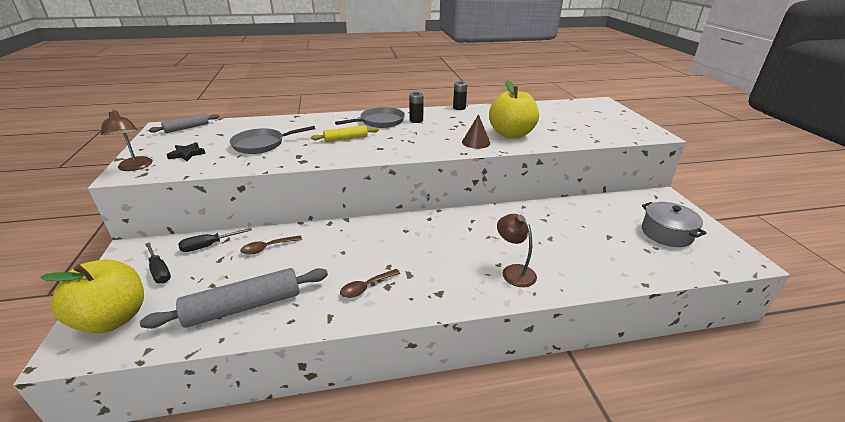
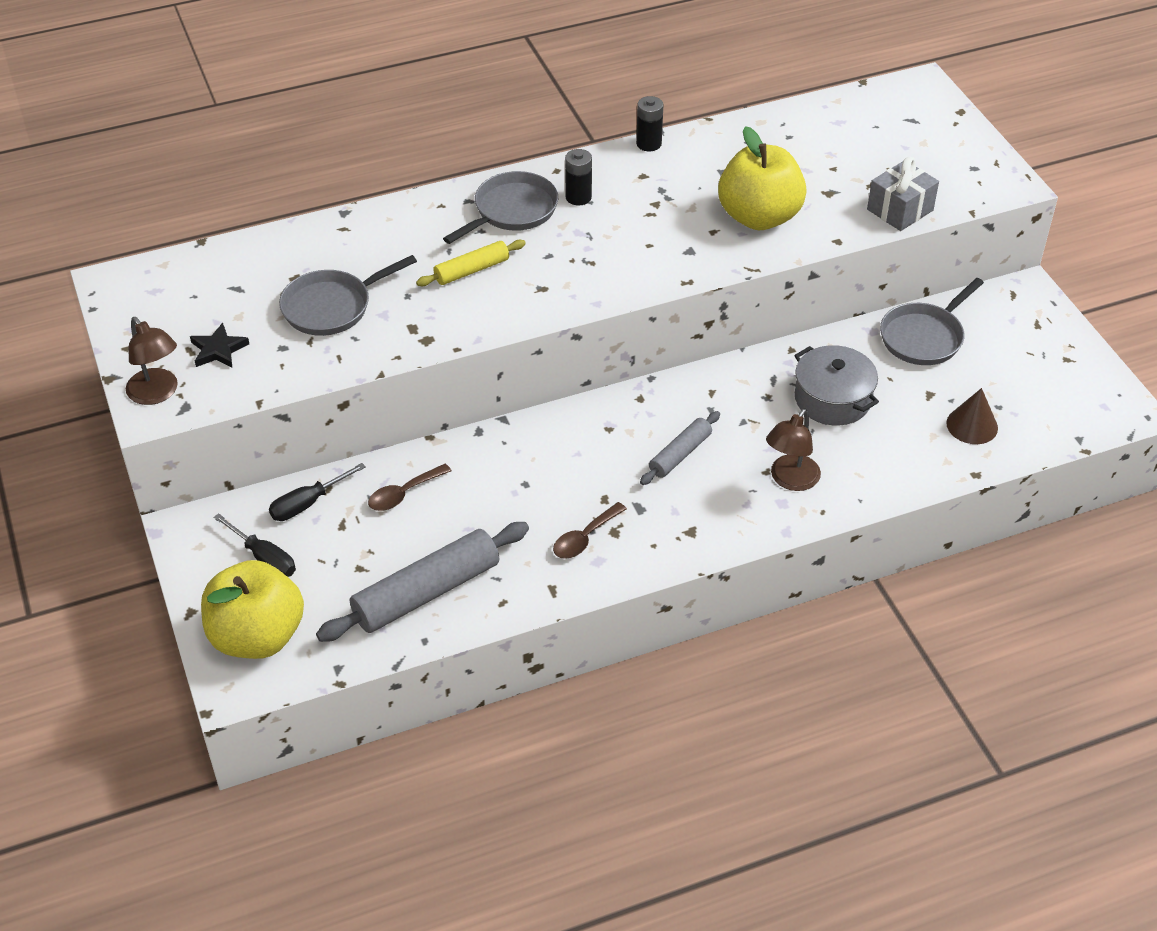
camera: 10 degrees left, 15 degrees up
(187, 128) = (161, 279): grey rolling pin -> grey rolling pin (680, 454)
(476, 142) = (702, 249): brown cone -> brown cone (972, 425)
(514, 271) = (790, 480): brown lamp -> brown lamp turned 105 degrees counterclockwise
(592, 138) = (900, 210): none -> grey gift
(604, 209) = (924, 337): none -> grey pan
(666, 233) = (1018, 375): grey pot -> grey pot (832, 399)

